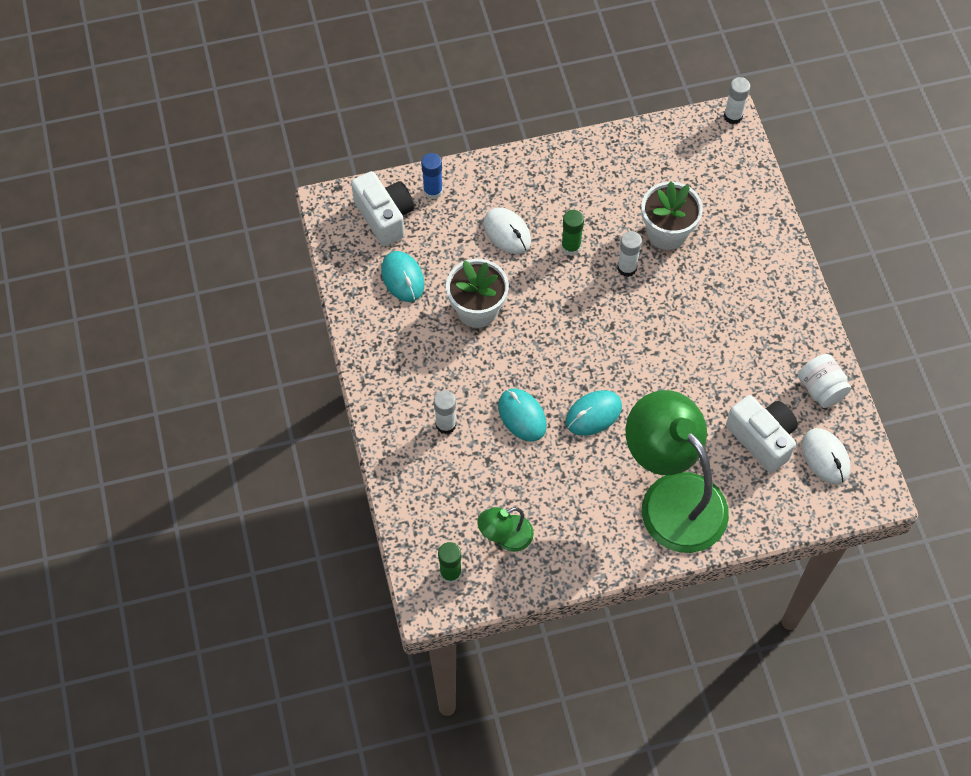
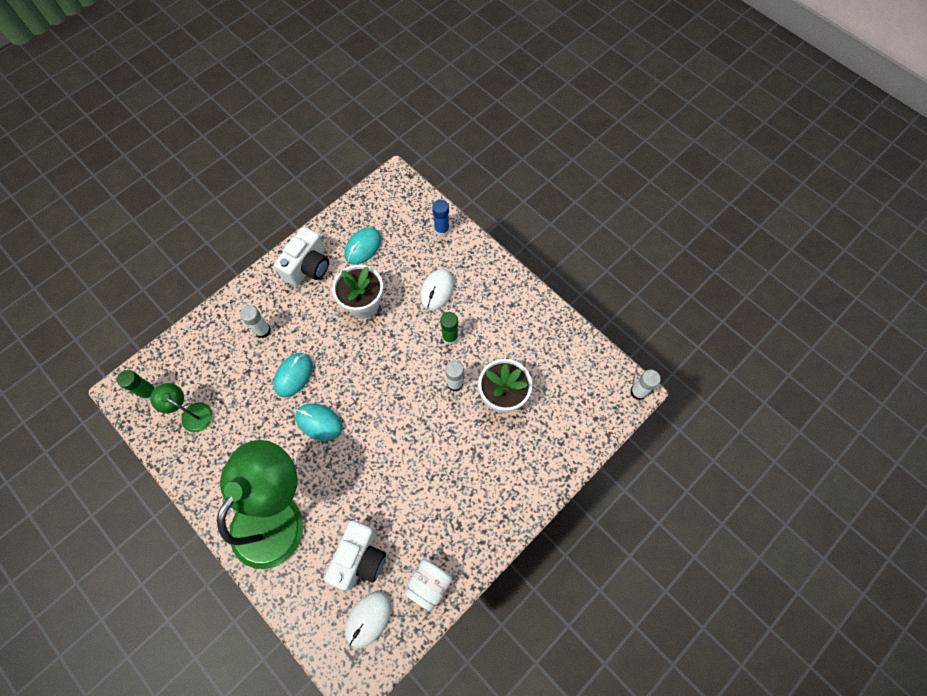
camera: 60 degrees right, 5 degrees up
(384, 217) = (404, 212): white camera -> white camera (308, 267)

